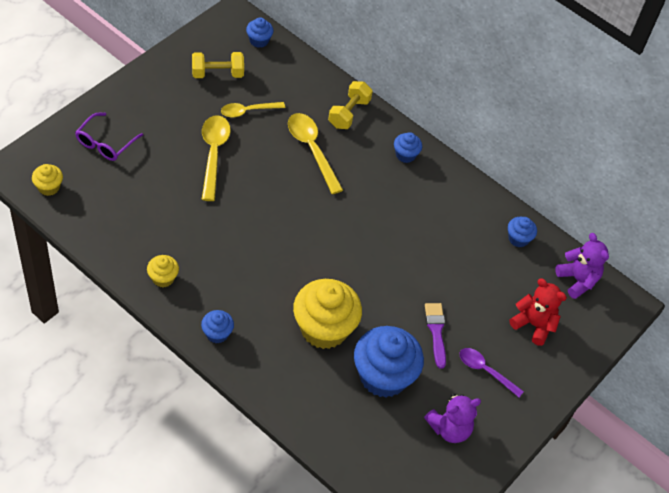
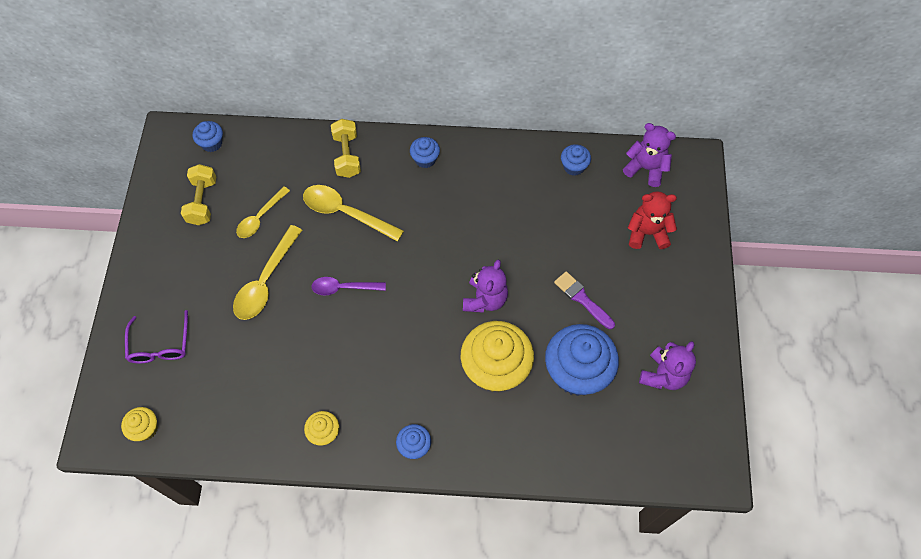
camera: 30 degrees left, 10 degrees up
(213, 154) = (266, 281): yellow spoon -> yellow spoon turned 120 degrees counterclockwise
(217, 73) = (202, 202): yellow dumbbell -> yellow dumbbell turned 45 degrees counterclockwise
(360, 278) = (485, 299): none -> purple teddy bear
(485, 371) = (646, 302): purple spoon -> purple spoon (343, 288)

